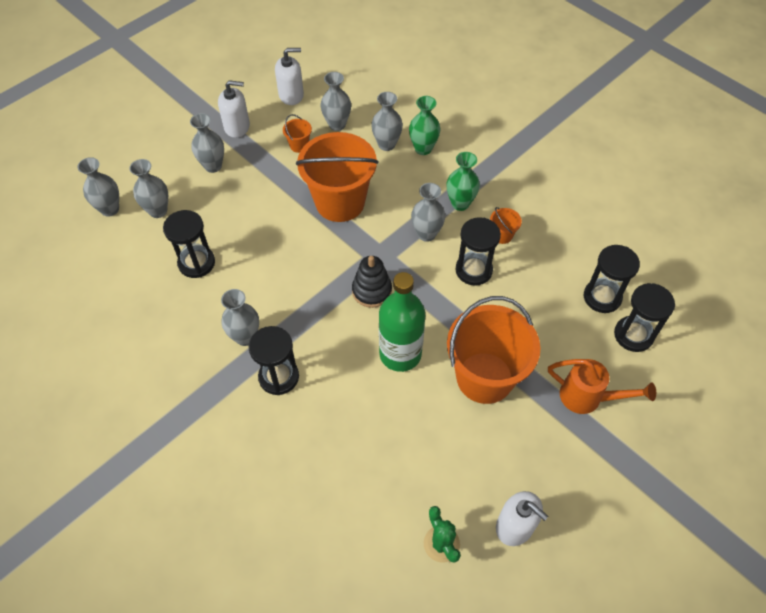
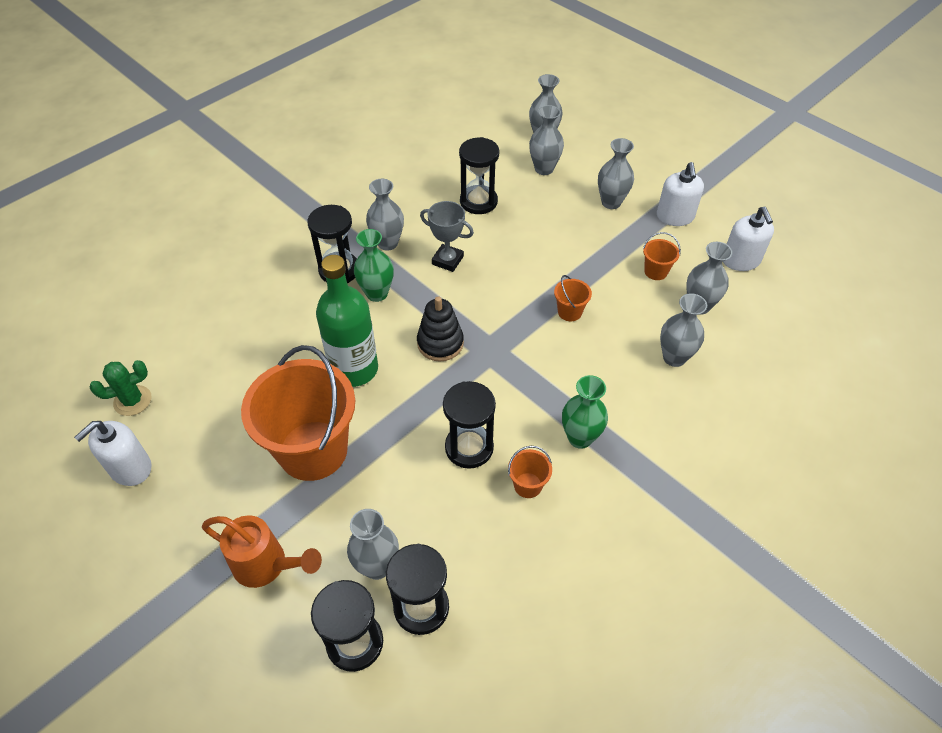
camera: 90 degrees right, 5 degrees down
(273, 287) = (447, 260): none -> grey trophy
(340, 202) = (569, 312): orange bucket -> orange bucket, size x0.40
(423, 148) = (674, 398): green vase -> green vase (377, 293)
(426, 234) = (526, 398): grey vase -> grey vase (377, 566)
(588, 398) = (267, 566): orange watering can -> orange watering can turned 90 degrees counterclockwise

